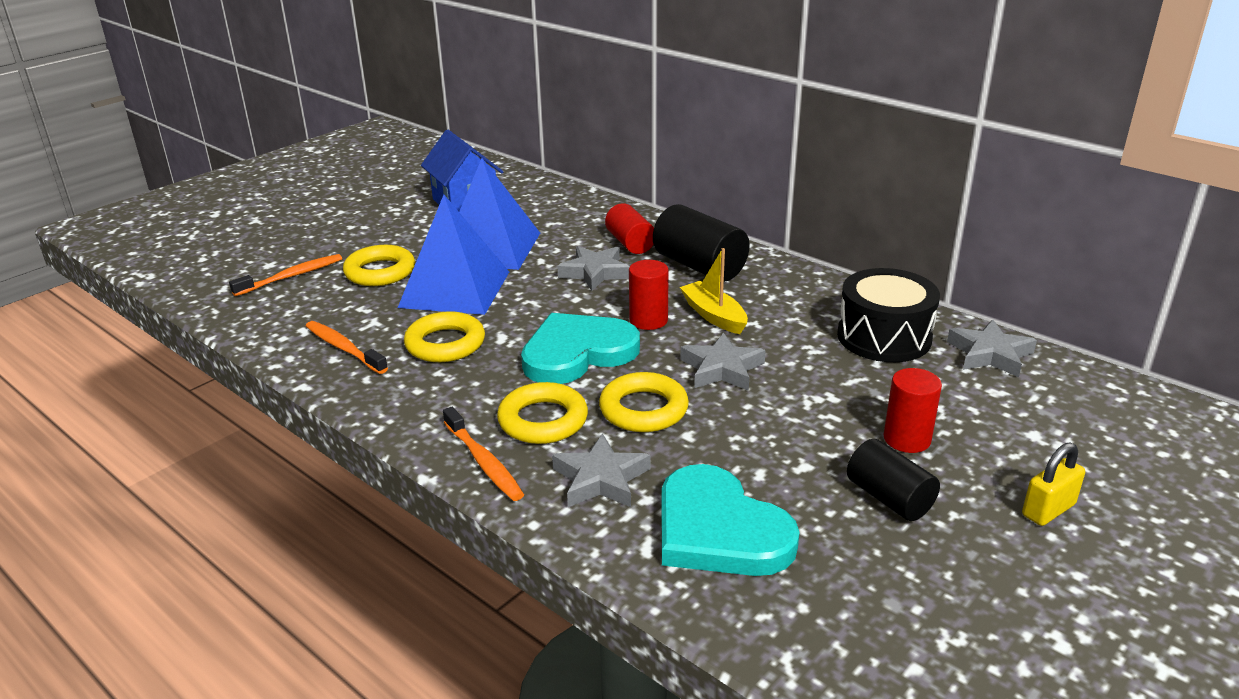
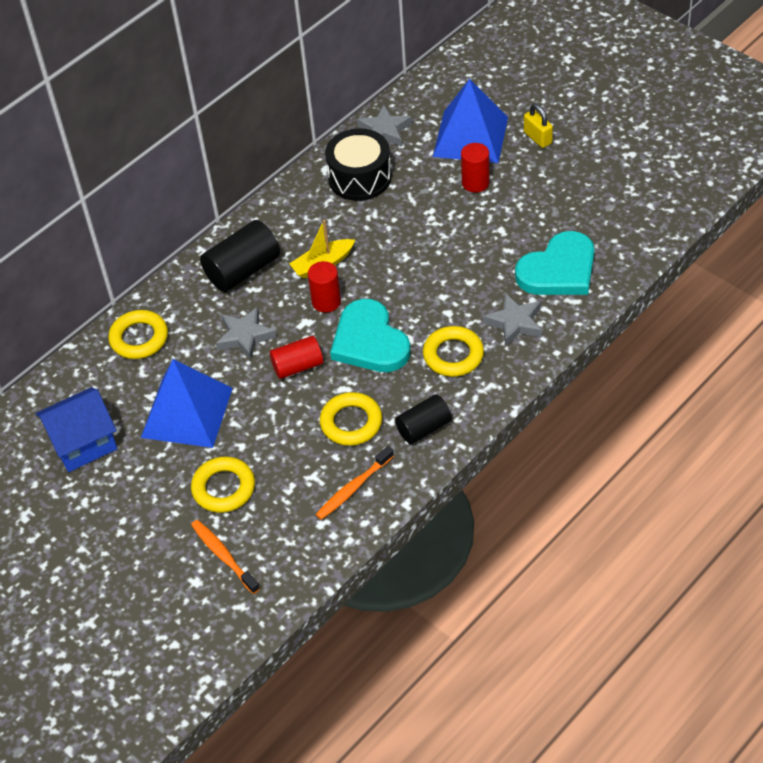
camera: 85 degrees left, 20 degrees up
(455, 289) = (263, 428): blue pyramid -> blue pyramid (470, 136)
(484, 462) = (498, 382): orange toothbrush -> none
(630, 243) = (194, 314): red cylinder -> red cylinder (297, 366)
(643, 409) = (442, 303): yellow ring -> yellow ring (139, 338)
(722, 369) = (395, 262): grey star -> none
(889, 498) = (529, 197): black cylinder -> black cylinder (423, 428)

